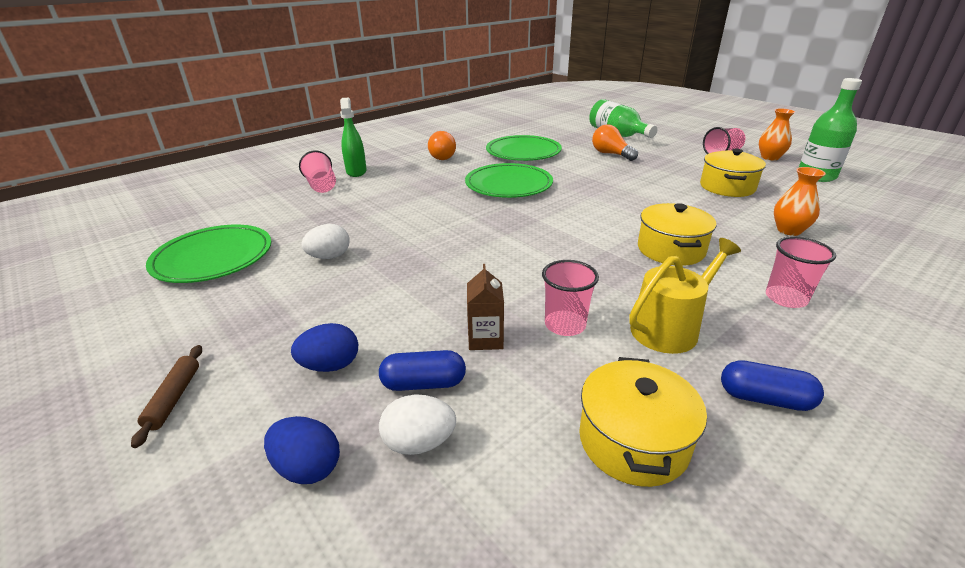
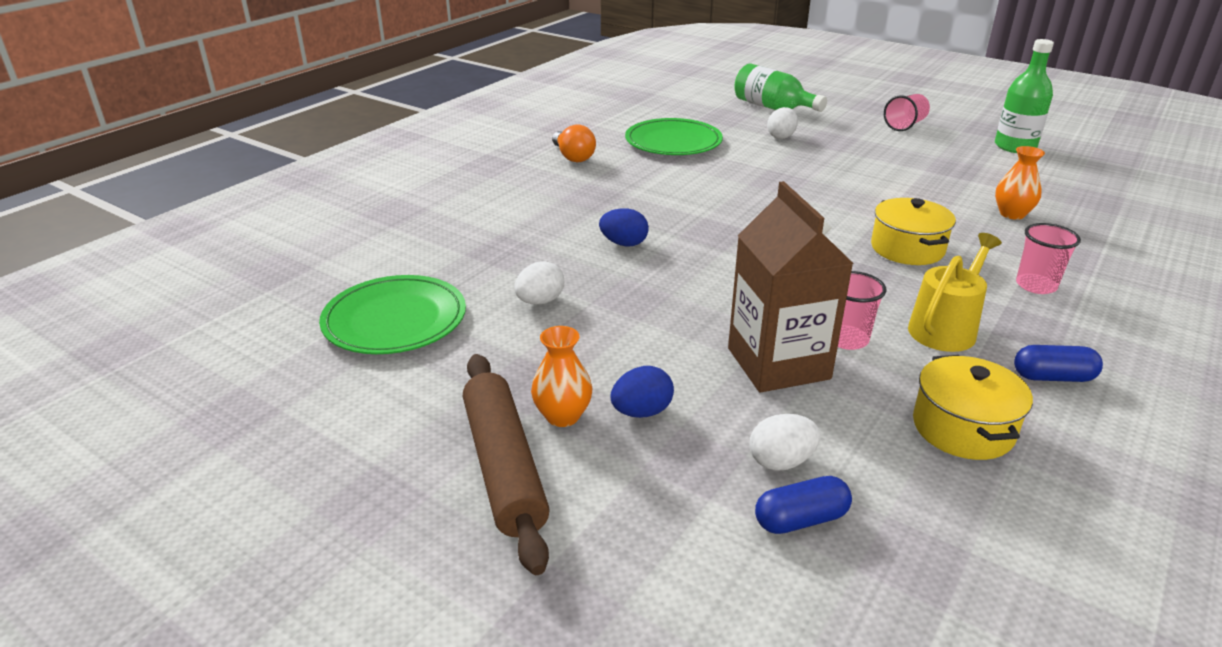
camera: 15 degrees left, 0 degrees up
(174, 398) = (504, 467): brown rolling pin -> brown rolling pin, size x2.20
(308, 467) = (695, 498): blue egg -> blue egg (624, 243)
(321, 186) = (448, 213): pink cup -> none
(356, 171) = (477, 188): green spray bottle -> none
(424, 383) = (748, 413): blue capsule -> blue capsule (801, 519)
(485, 339) = (778, 363): brown carton -> brown carton, size x2.20
(508, 184) = (685, 188): green plate -> none
(611, 154) = (781, 136): orange light bulb -> white egg
(727, 187) = (930, 169): yellow pot -> none
(770, 157) = (959, 126): orange vase -> orange vase (562, 416)

